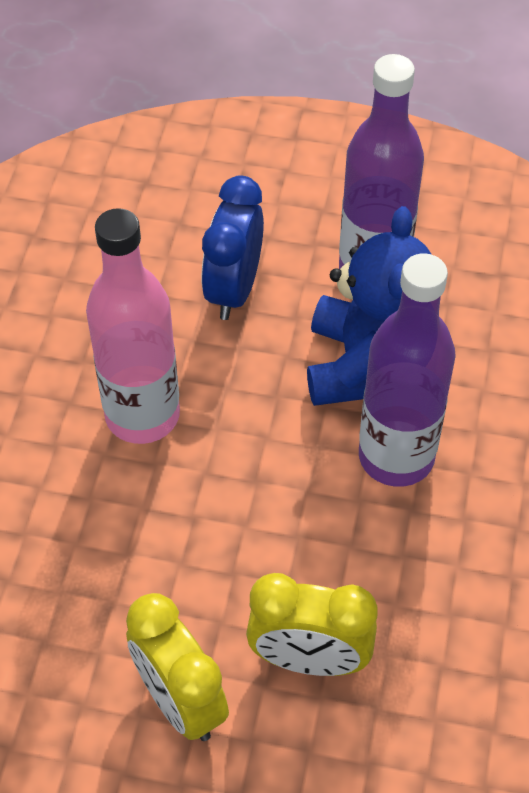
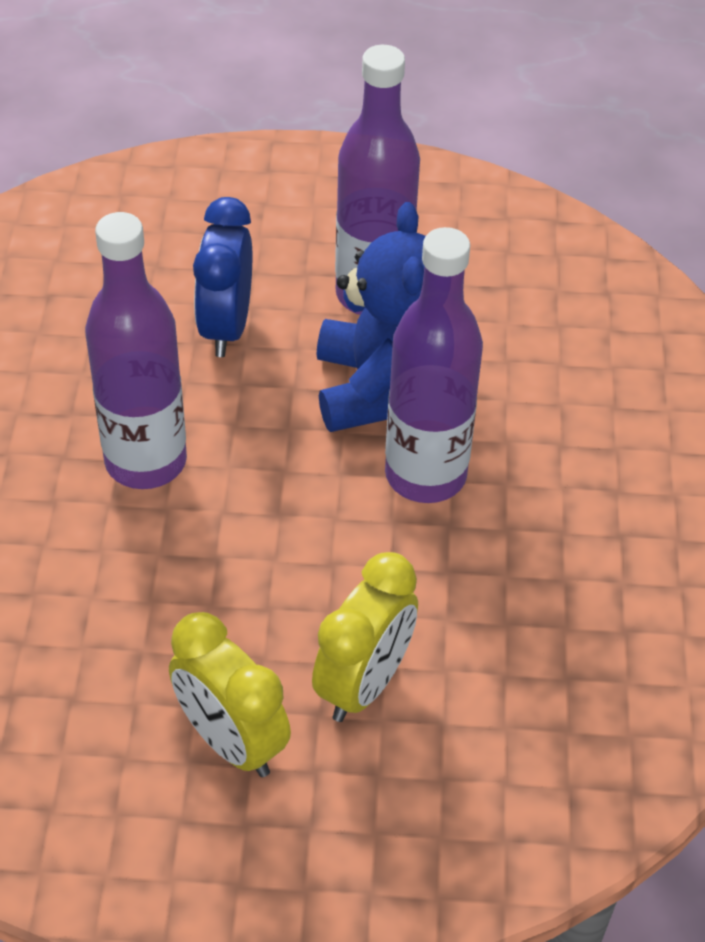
camera: 10 degrees left, 5 degrees down
(142, 415) = (146, 461): pink bottle -> purple bottle
(309, 659) = (364, 684): yellow clock -> yellow clock turned 60 degrees counterclockwise

